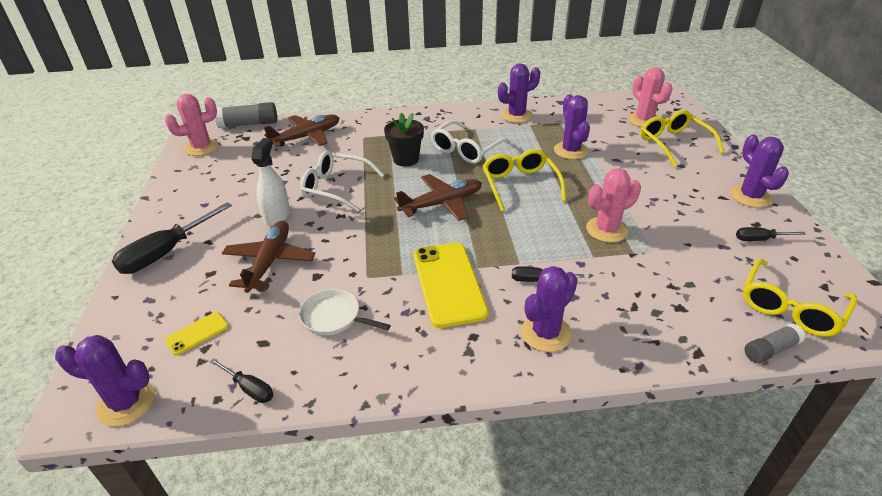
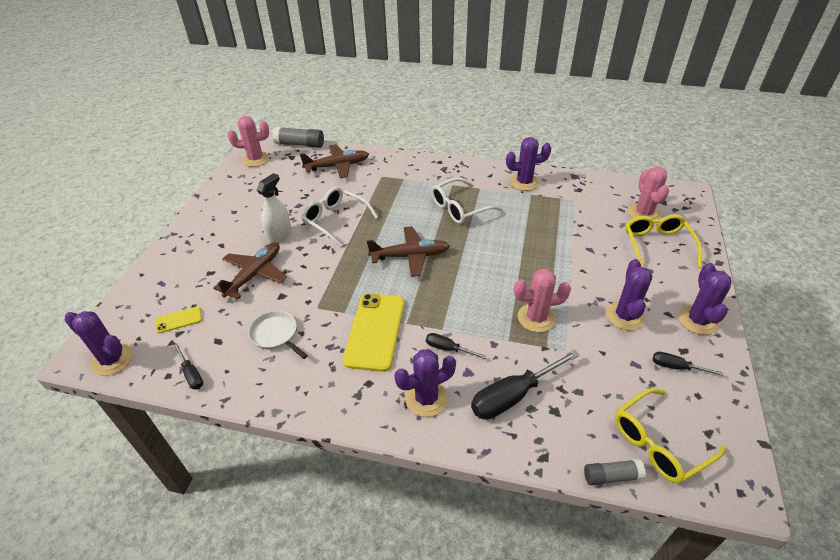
camera: 20 degrees right, 5 degrees up
(165, 253) = (188, 247): black screwdriver -> black screwdriver (512, 396)
(406, 159) = (404, 206): black flower pot -> none
(520, 185) = (486, 254): yellow glasses -> none
(571, 151) = (552, 230): purple cactus -> purple cactus (625, 316)

